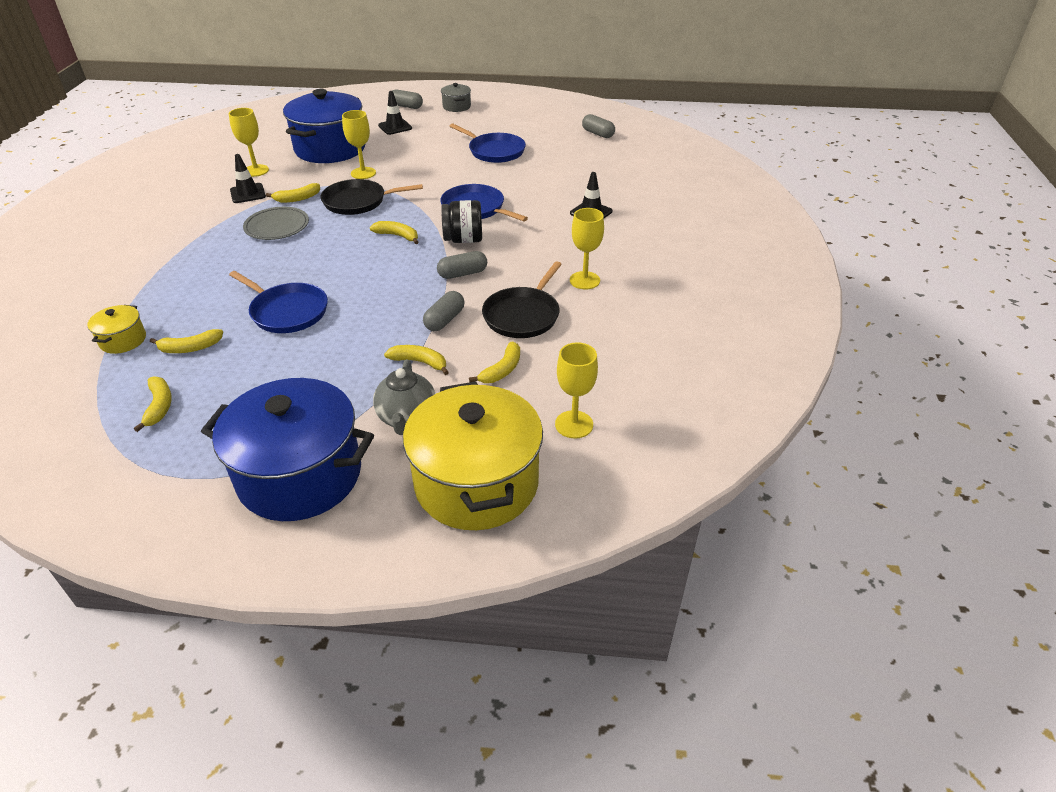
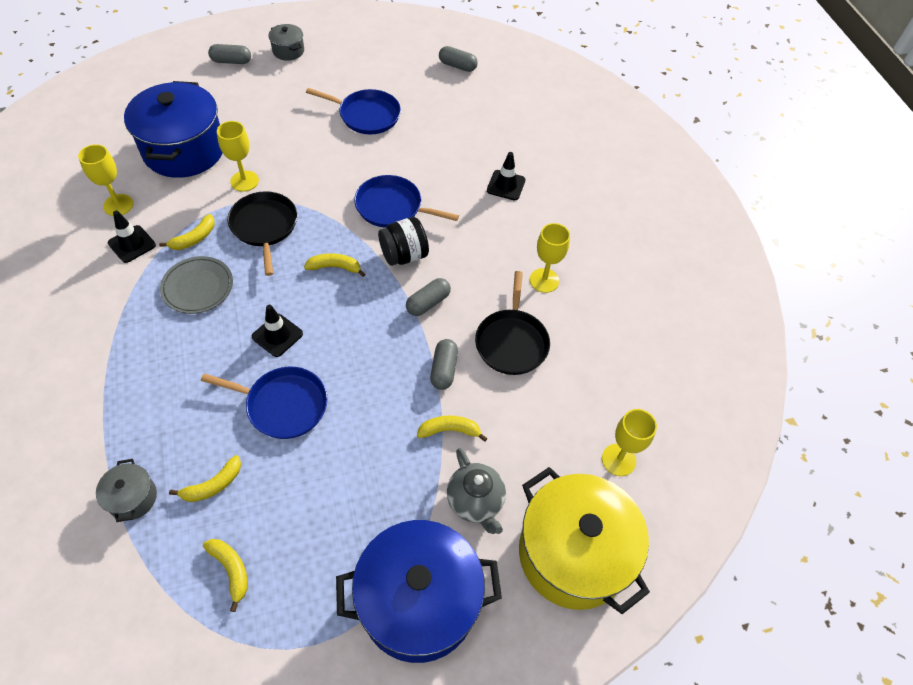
camera: 25 degrees left, 15 degrees up
(123, 340) = (132, 498): yellow pot -> grey pot
(358, 202) = (264, 227): black pan -> black pan turned 105 degrees clockwise
(395, 127) = (238, 98): black traffic cone -> black traffic cone (277, 335)
(502, 370) = (527, 416): yellow banana -> none

